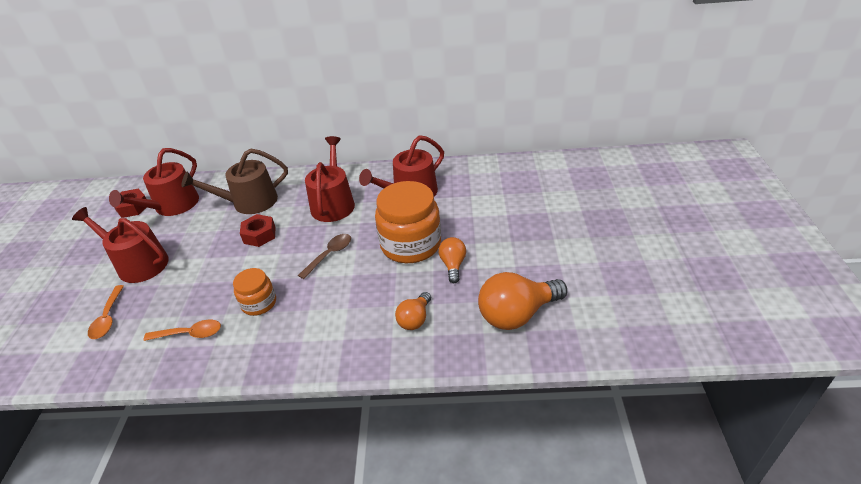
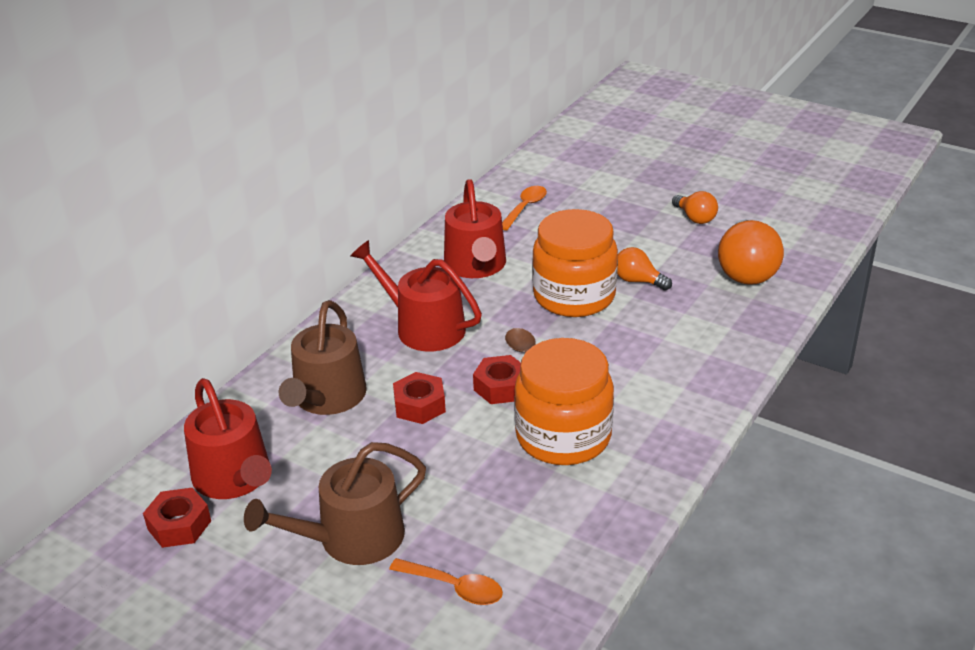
camera: 60 degrees left, 5 degrees down
(138, 263) = (351, 538): red watering can -> brown watering can
(190, 334) = (566, 508): orange spoon -> orange spoon (525, 208)
(259, 303) = (563, 436): orange jar -> orange jar, size x1.86
(294, 257) = (501, 387): none -> red nut
(415, 319) = (697, 331): orange light bulb -> orange light bulb (695, 218)

